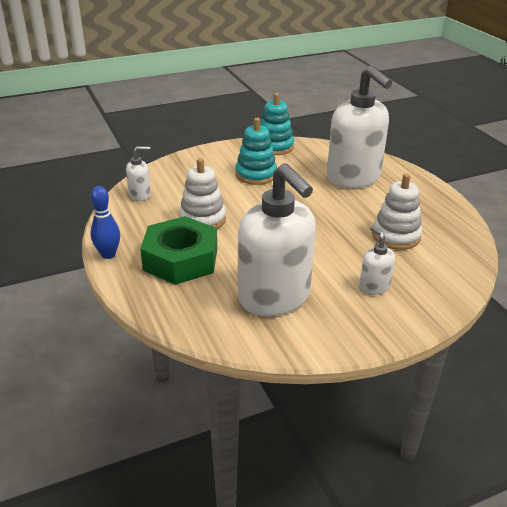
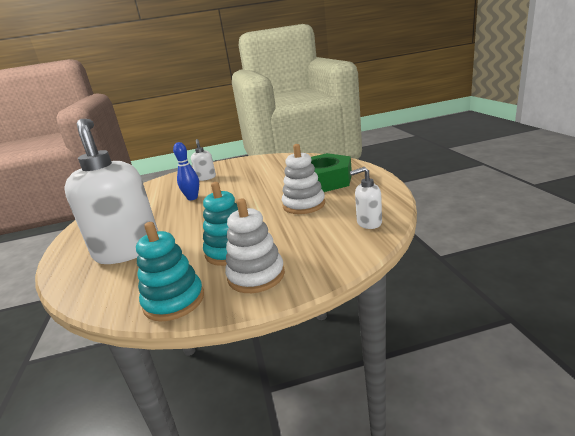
camera: 165 degrees left, 10 degrees down
(108, 254) = (381, 179): blue bowling pin -> blue bowling pin (192, 198)
(274, 297) = (268, 170): white soap dispenser -> none
(396, 236) = (158, 202): white stacking toy -> white stacking toy (256, 276)

